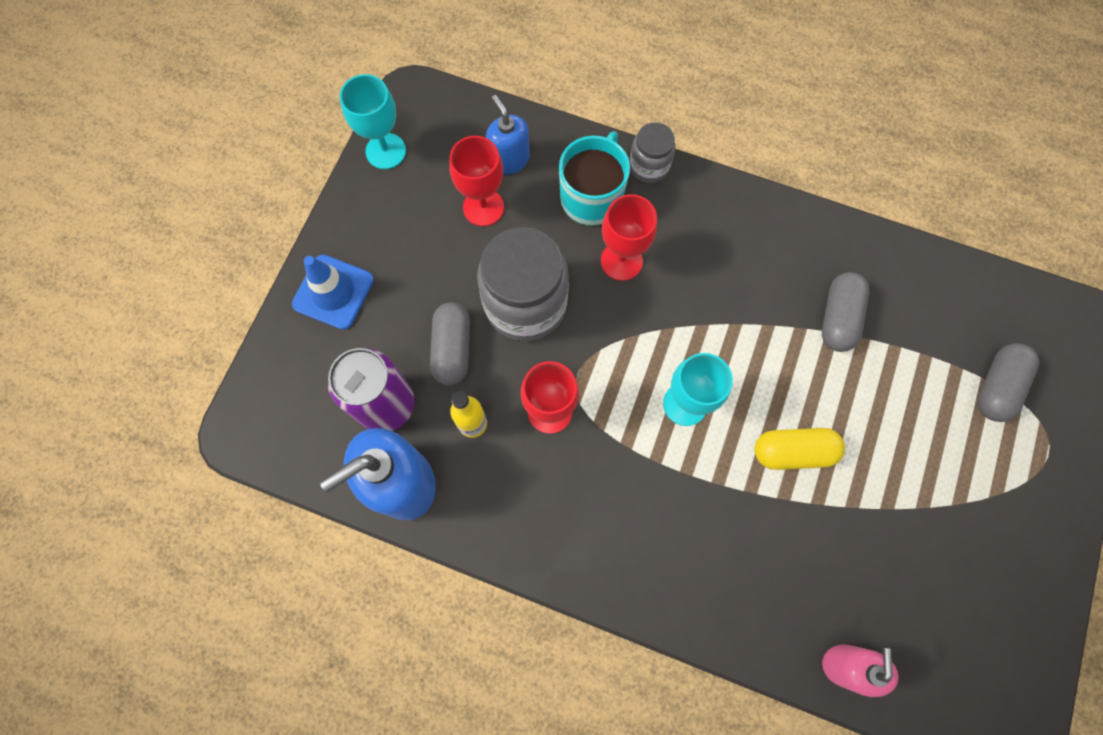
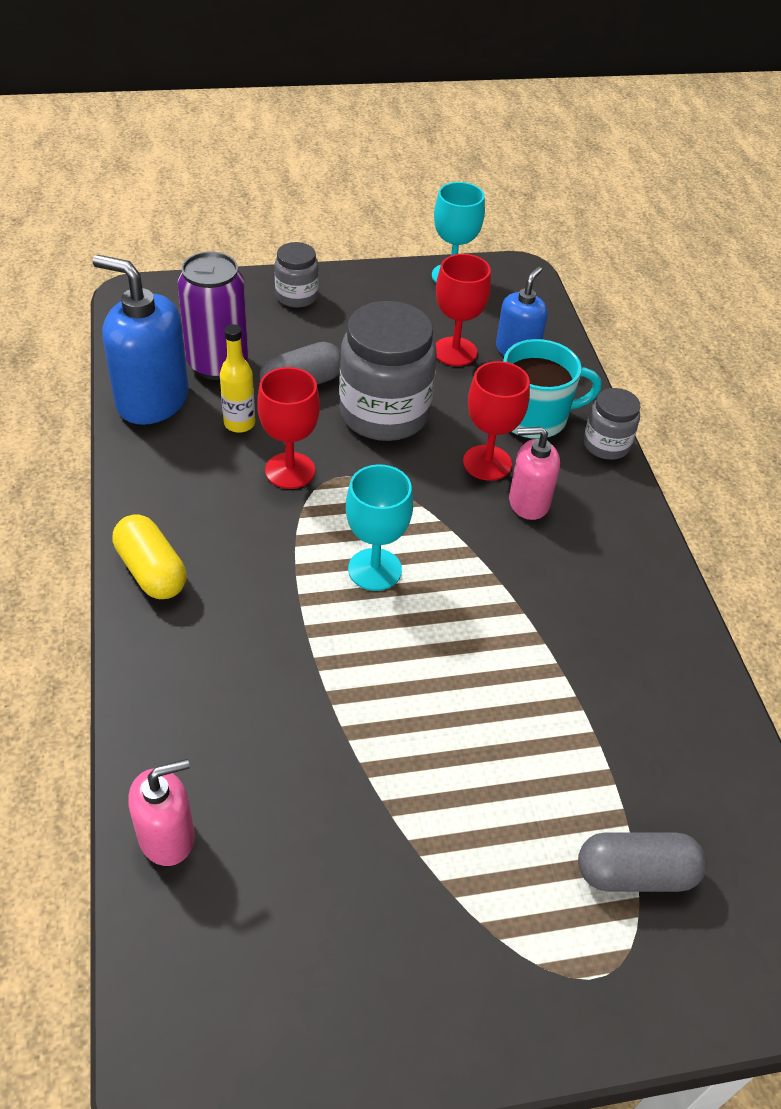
camera: 55 degrees right, 25 degrees down
(333, 292) = (297, 296): blue traffic cone -> grey jar
(676, 257) = (528, 502): none -> pink soap dispenser
(793, 452) = (390, 685): yellow capsule -> yellow capsule (151, 571)
(838, 318) = (582, 667): grey capsule -> none

